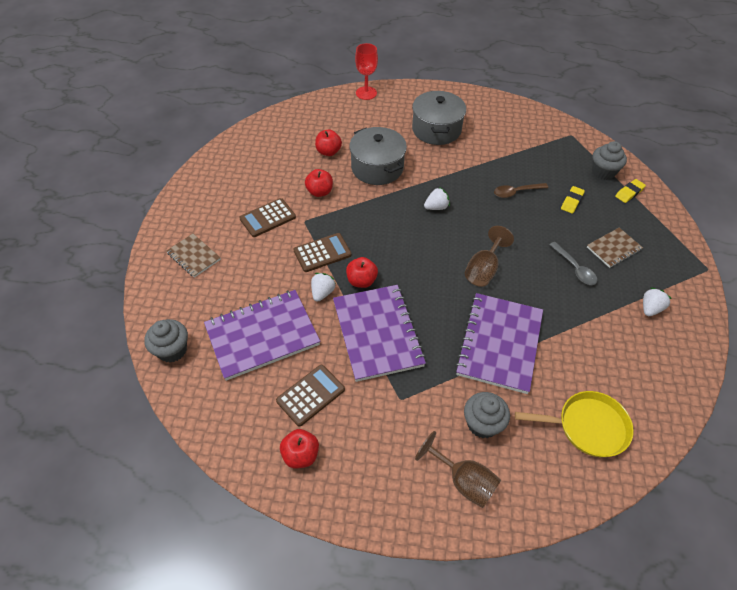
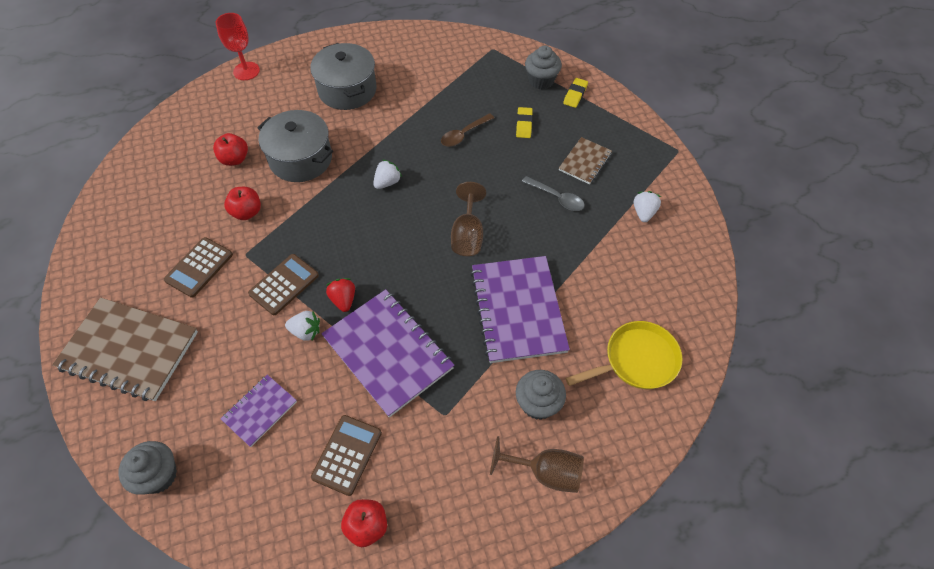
camera: 25 degrees left, 5 degrees up
(194, 256) = (129, 350): brown notebook -> brown notebook, size x1.93
(262, 336) = (260, 411): purple notebook -> purple notebook, size x0.52
(322, 293) = (306, 331): white strawberry -> white strawberry turned 105 degrees clockwise
(361, 281) = (343, 300): red apple -> red strawberry

